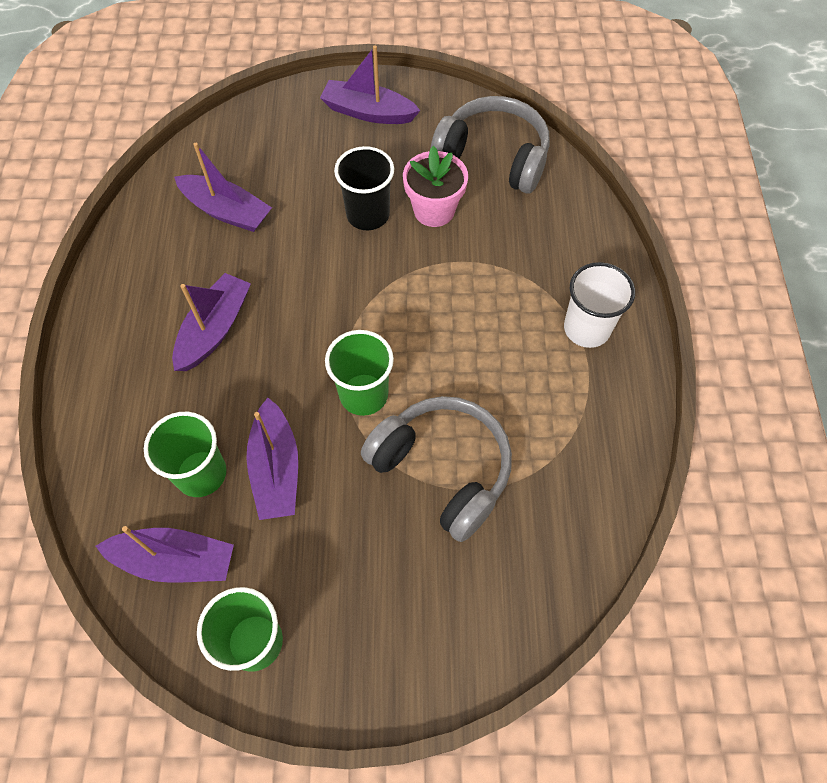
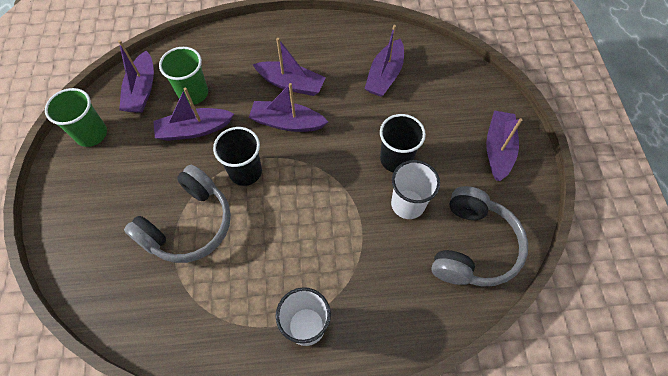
camera: 85 degrees right, 0 degrees up
(286, 337) = (287, 123): none -> purple boat
(363, 394) = (245, 172): green cup -> black cup
(434, 210) = (407, 204): pink flower pot -> white cup

